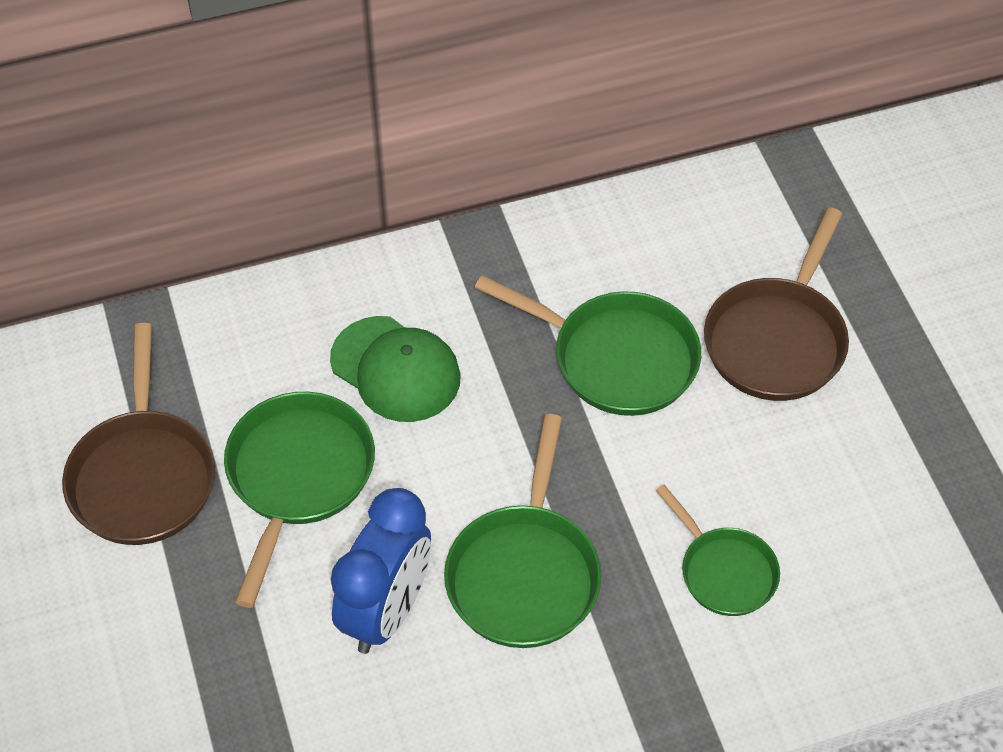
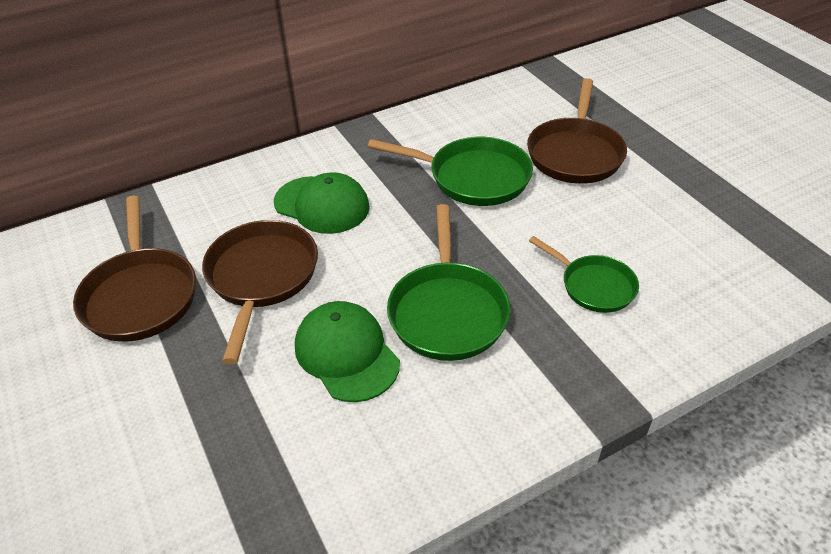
camera: 10 degrees left, 10 degrees down
(297, 477) = (261, 278): green pan -> brown pan
(386, 611) = (346, 354): blue clock -> green cap

